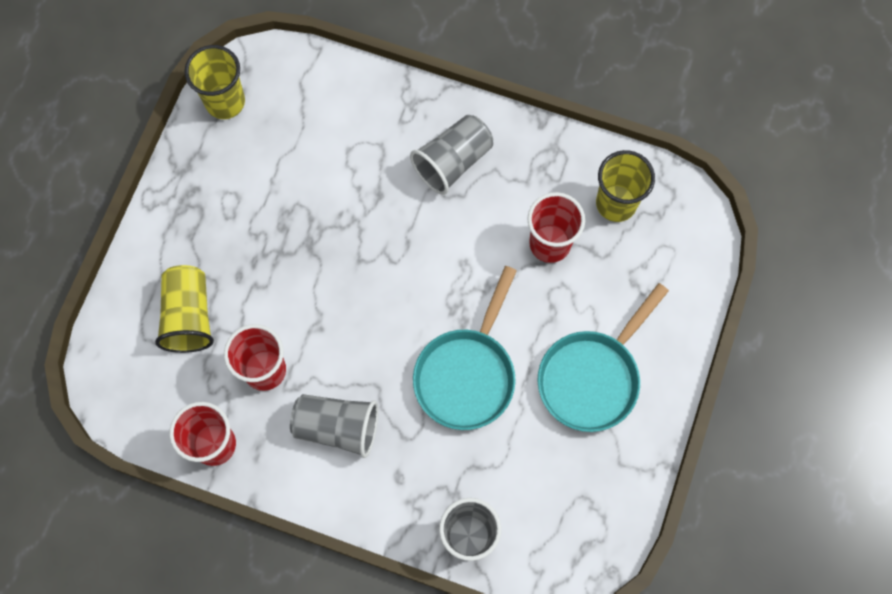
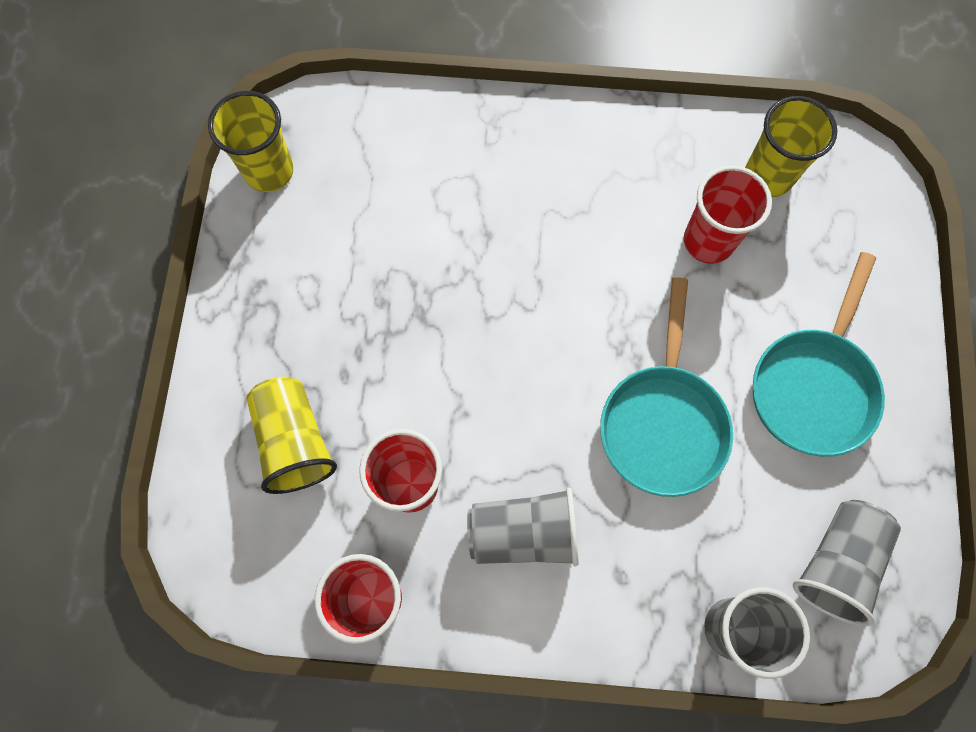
camera: 15 degrees left, 0 degrees up
(453, 161) = (563, 175): grey cup -> grey cup (836, 562)

